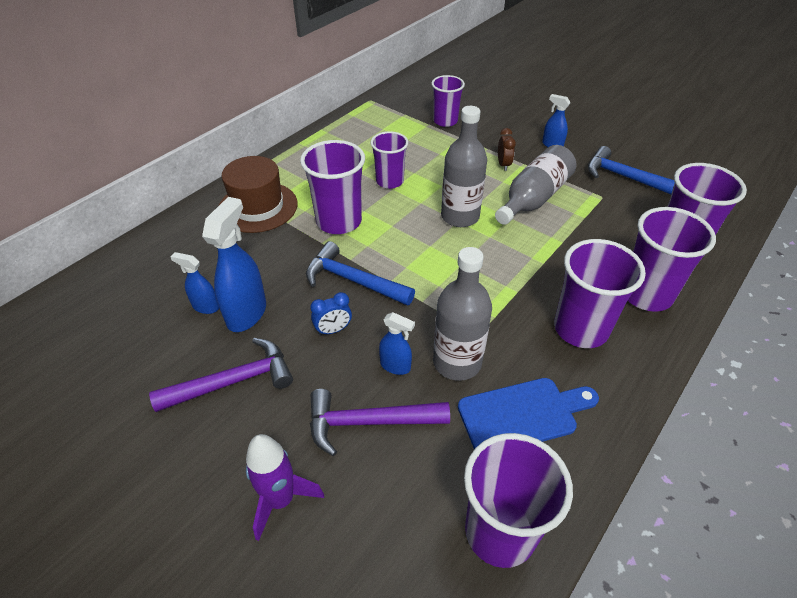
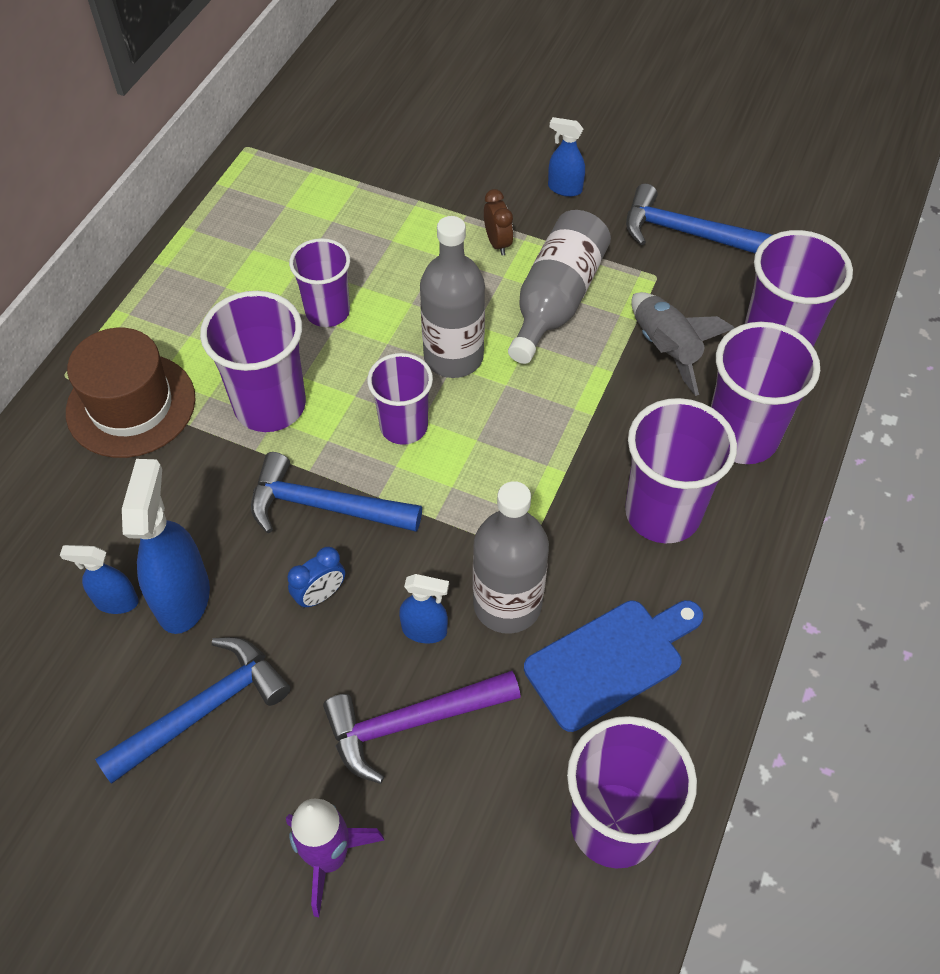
camera: 15 degrees left, 10 degrees up
(234, 381) = (204, 709): purple hammer -> blue hammer
(445, 121) = (385, 170): purple cup -> purple cup (404, 426)
(601, 236) = (665, 349): none -> grey rocket

